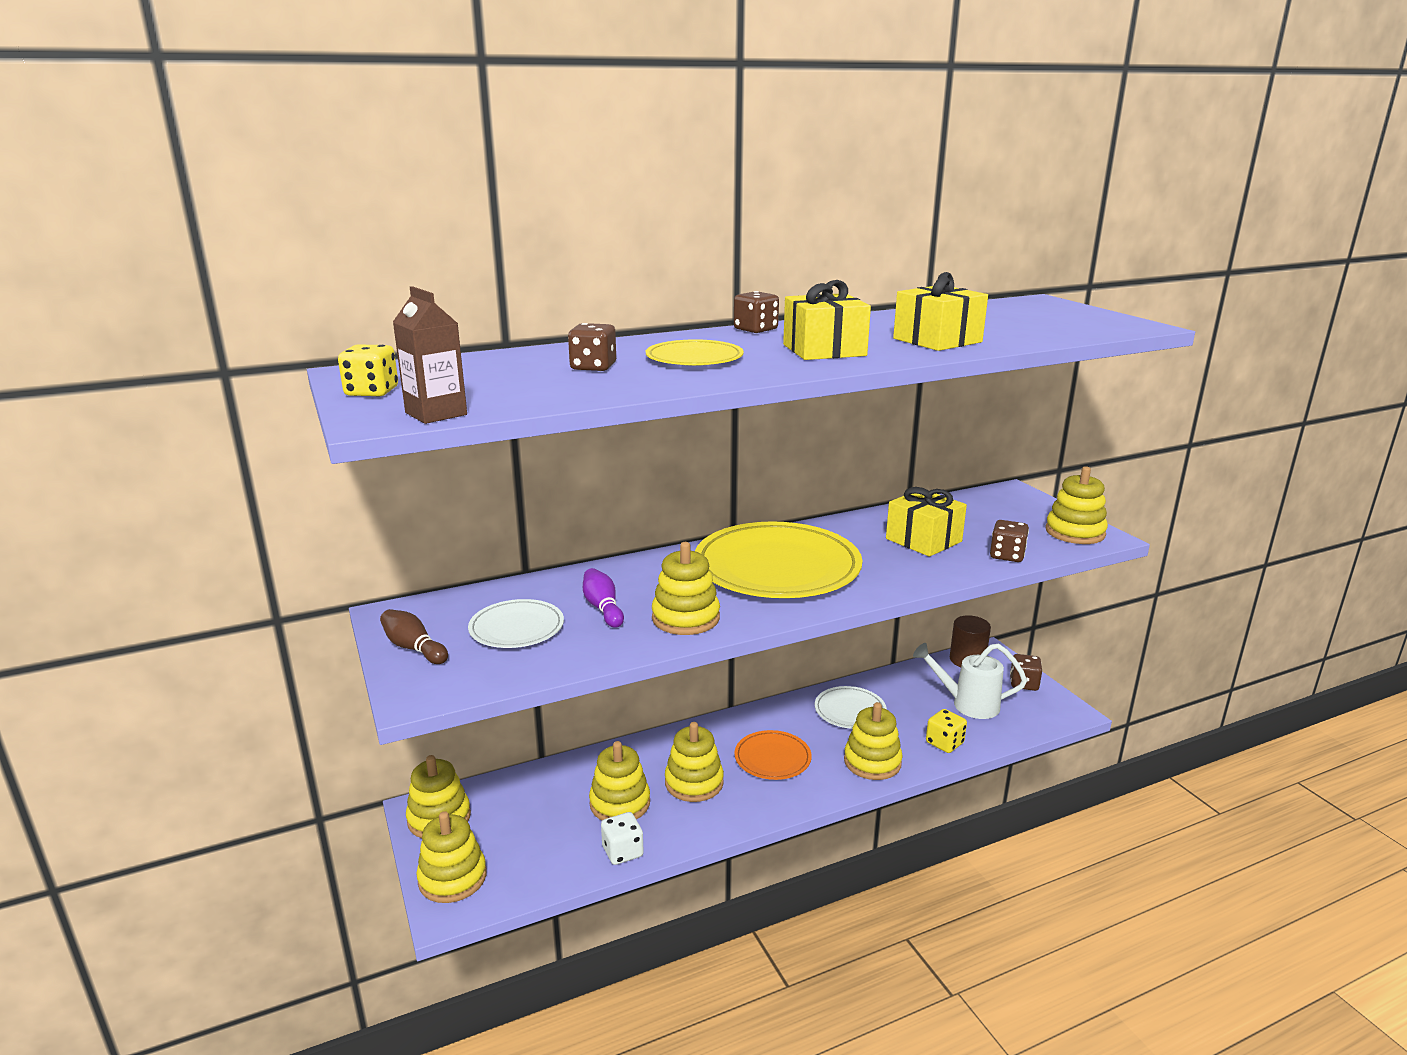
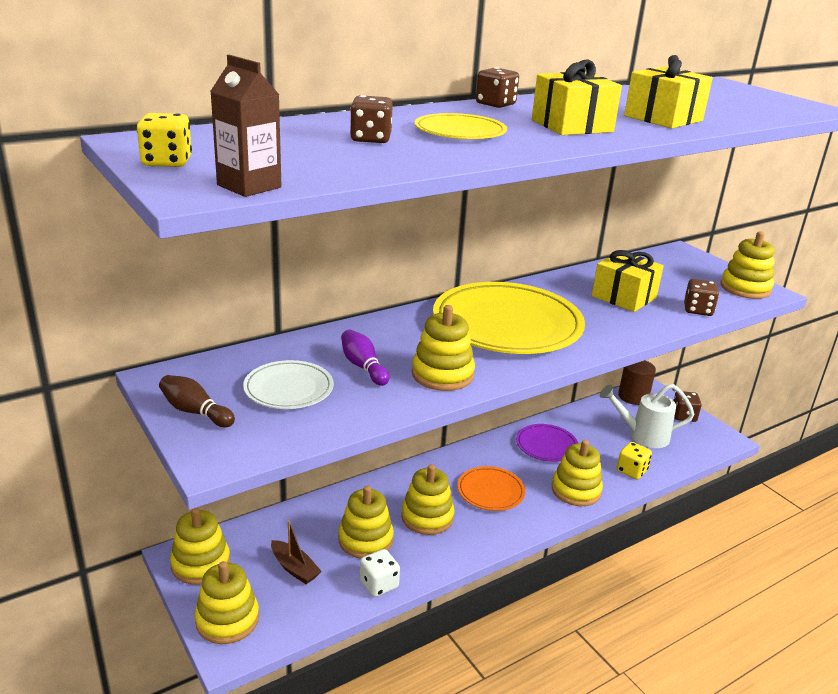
camera: 10 degrees left, 5 degrees up
(536, 829) = (294, 568): none -> brown boat
(850, 711) = (546, 445): white plate -> purple plate

